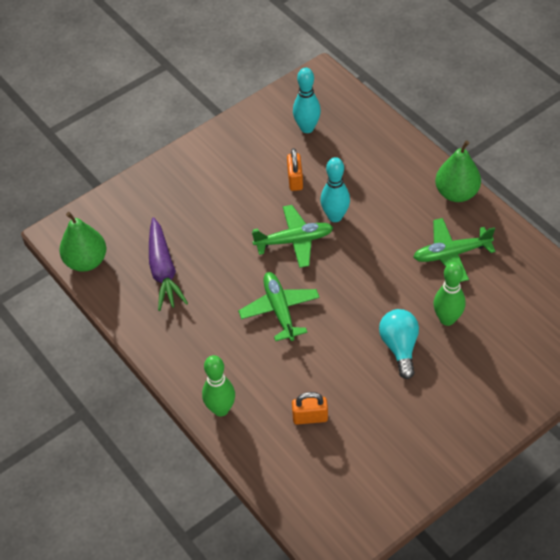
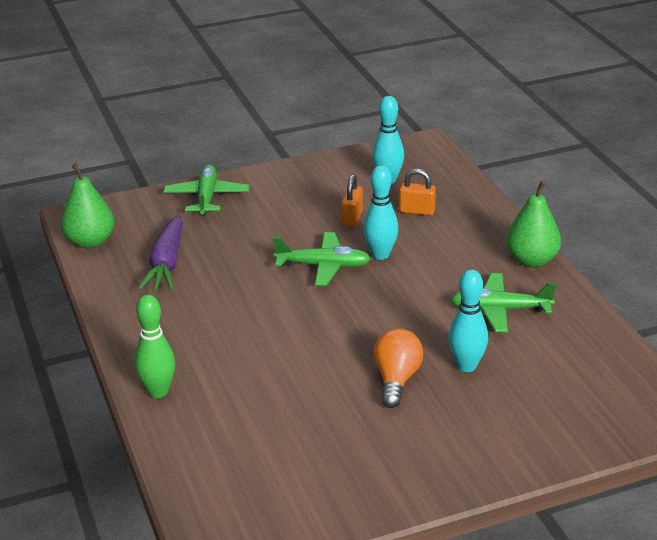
camera: 15 degrees right, 20 degrees down
(279, 310) = (274, 320): green plane -> green plane (207, 197)
(310, 417) = (256, 420): orange padlock -> orange padlock (417, 211)
(399, 347) = (396, 379): turquoise light bulb -> orange light bulb
(447, 319) = (466, 366): green bowling pin -> turquoise bowling pin

